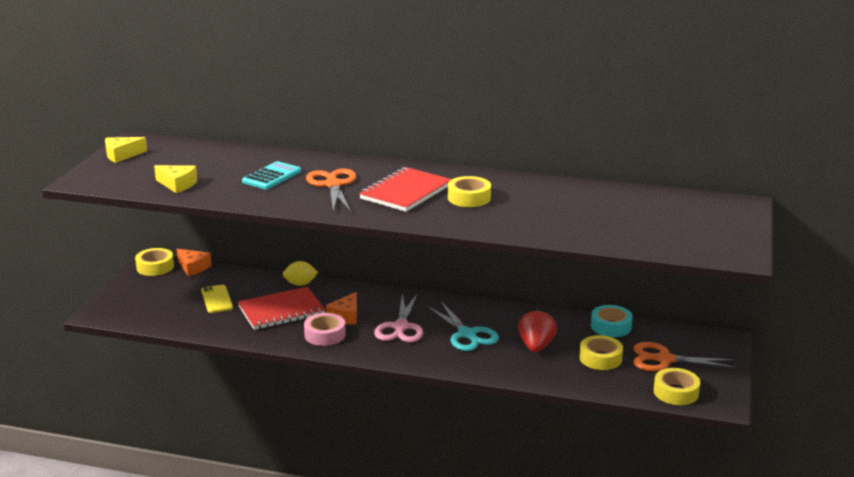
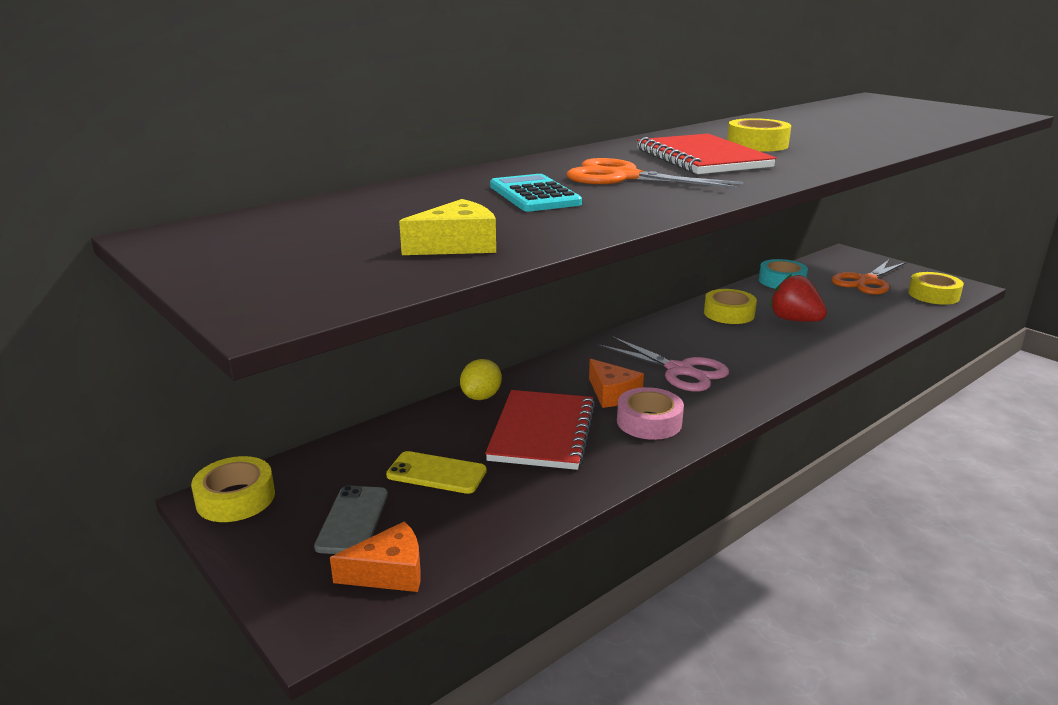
camera: 55 degrees left, 0 degrees up
(122, 155) = (213, 257): yellow cheese -> none
(163, 296) = (353, 520): none -> grey phone
(193, 267) = (299, 463): orange cheese -> orange cheese (389, 572)
(467, 335) = (736, 342): turquoise scissors -> none
(600, 358) = (844, 302): yellow tape -> yellow tape (729, 313)

